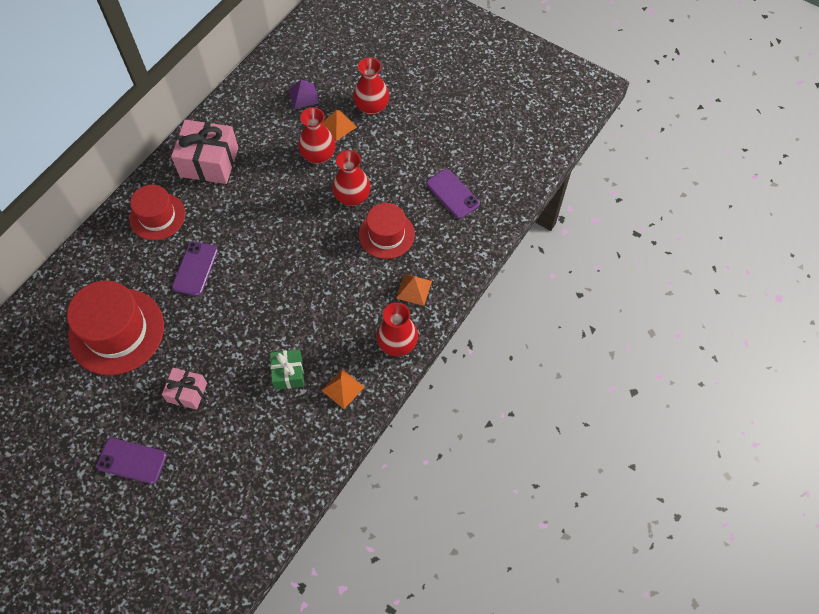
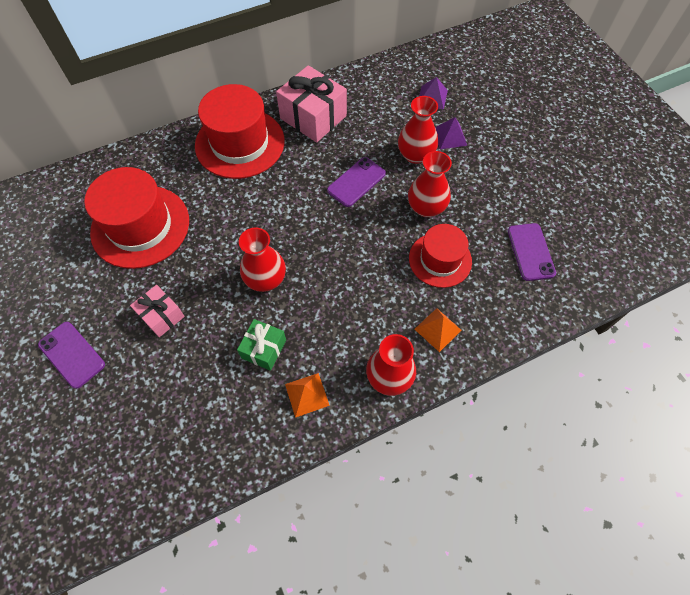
camera: 30 degrees right, 0 degrees up
(157, 216) = (240, 143): red hat -> red hat, size x1.60
(195, 268) = (242, 204): purple phone -> purple phone (356, 182)
(338, 125) = (450, 136): orange pyramid -> purple pyramid
(371, 107) = (492, 133): red vase -> red vase (265, 279)

